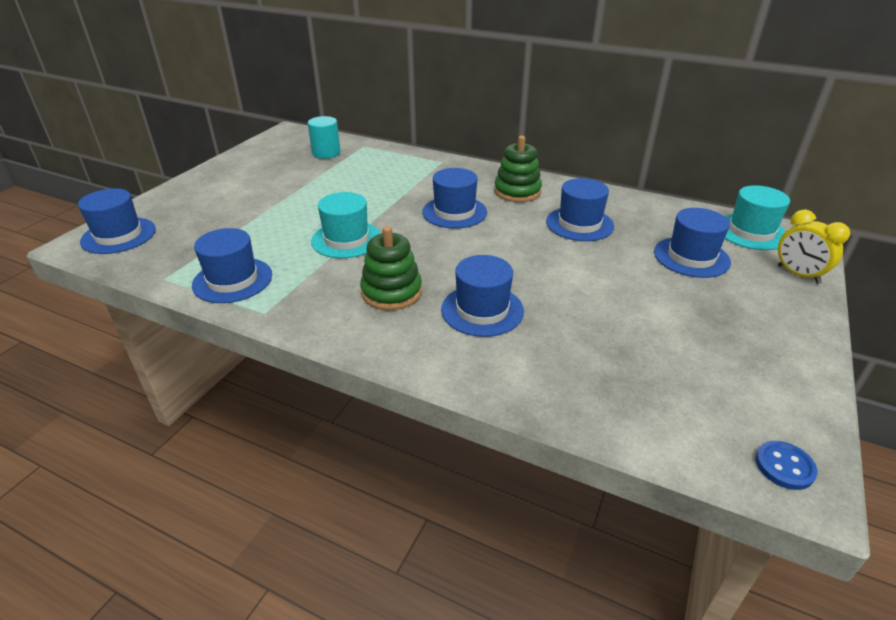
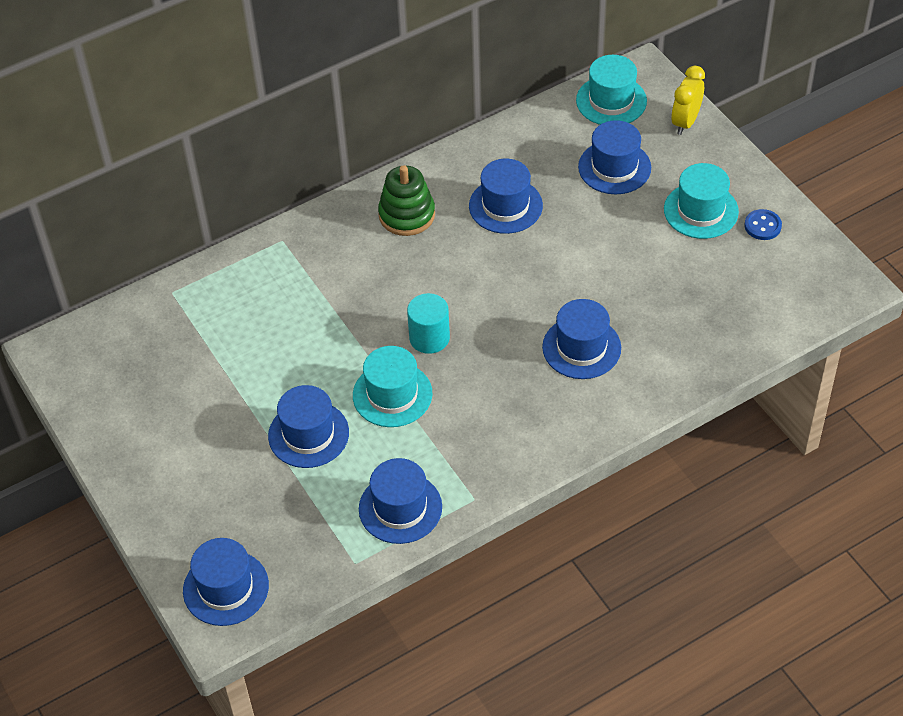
camera: 55 degrees left, 15 degrees up
(326, 153) = (161, 336): turquoise cylinder -> turquoise cylinder (429, 338)
(391, 292) = (510, 397): green stacking toy -> none
(454, 212) = (407, 286): blue hat -> blue hat (308, 434)
(722, 320) = (701, 210): none -> turquoise hat
(784, 466) = (836, 283): blue button -> blue button (762, 226)
(798, 274) = (685, 122): yellow clock -> yellow clock turned 120 degrees clockwise

